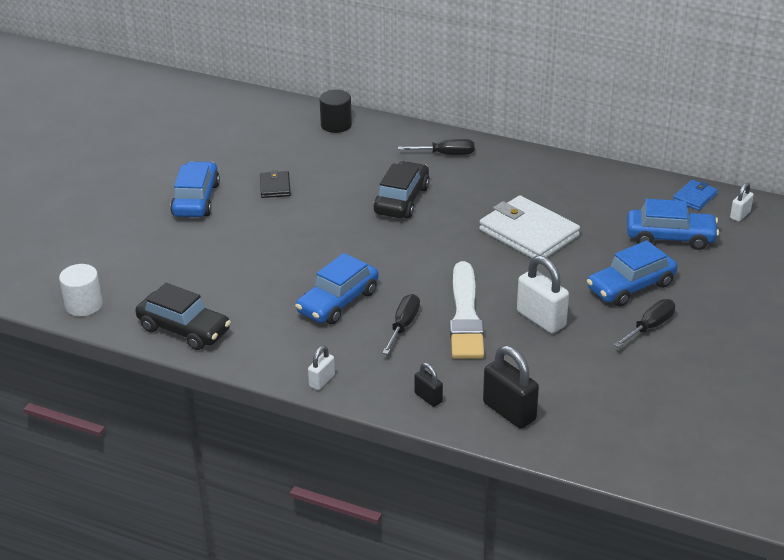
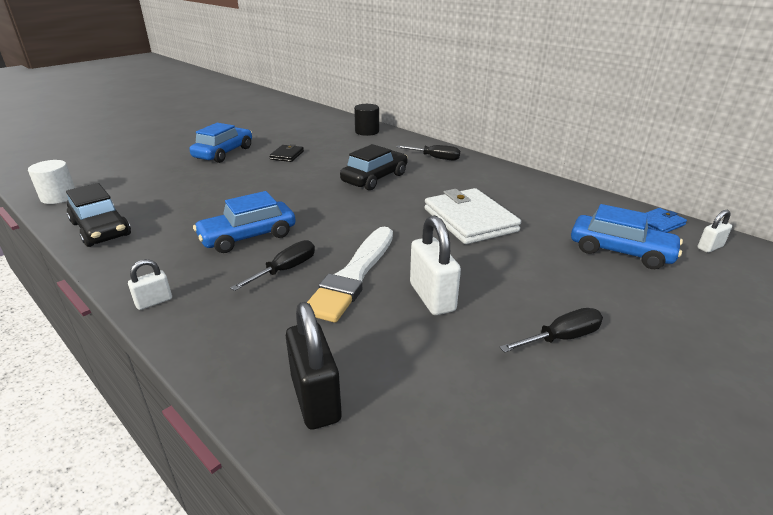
camera: 20 degrees right, 5 degrees down
(428, 398) = (238, 351): black padlock -> none
(631, 286) = (555, 288): blue car -> none

